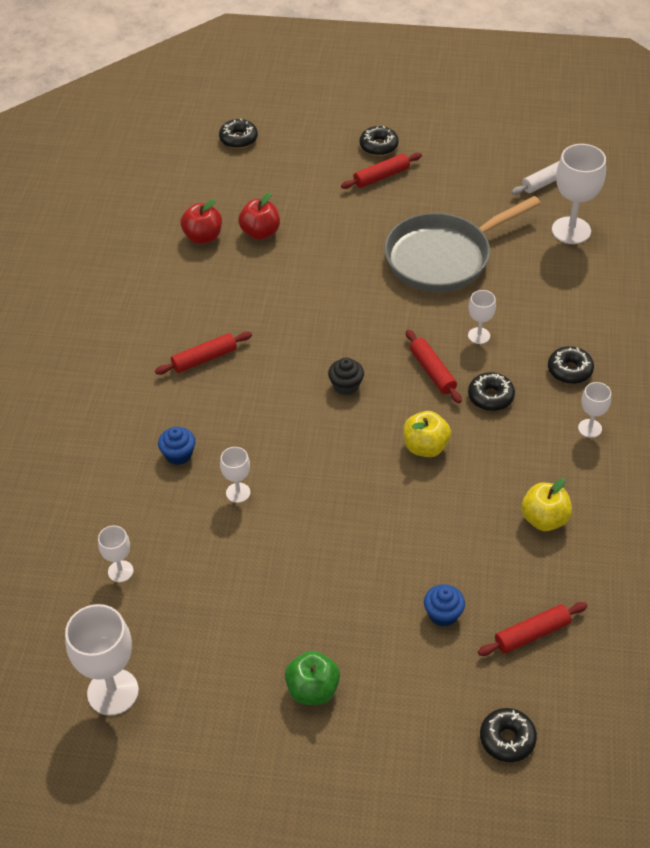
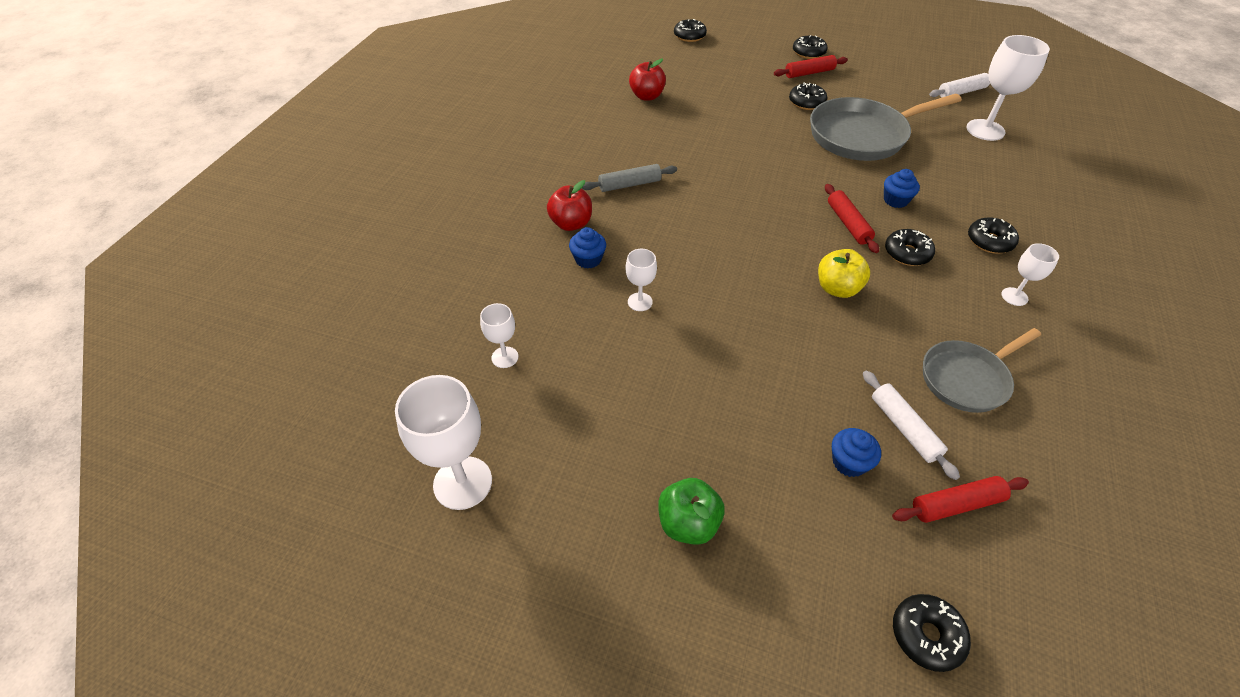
camera: 10 degrees right, 0 degrees up
(204, 359) = (629, 185): red rolling pin -> grey rolling pin
(260, 232) = (697, 99): red apple -> red apple (571, 224)
(346, 385) = (761, 224): black cupcake -> none
(381, 220) = (806, 102): none -> black donut
(479, 335) = (895, 200): white goblet -> blue cupcake
(489, 575) = (904, 428): none -> white rolling pin
(544, 519) = (967, 378): yellow apple -> grey pan

